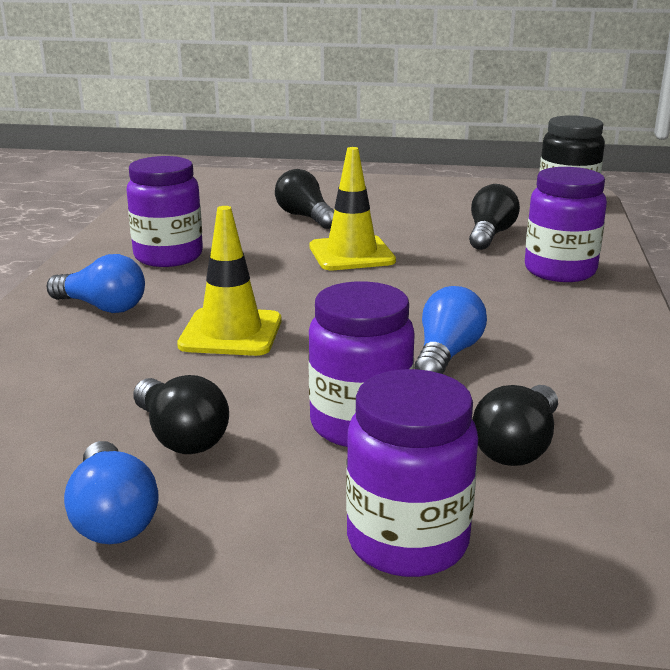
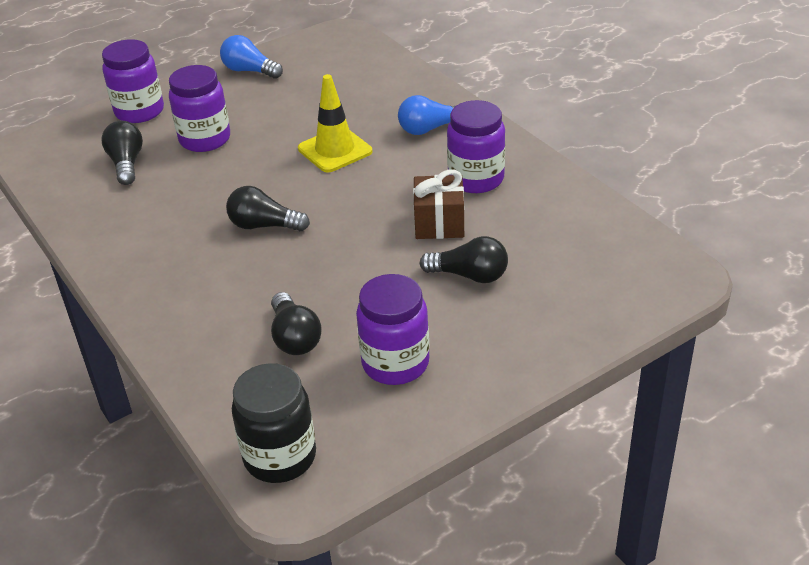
camera: 140 degrees right, 15 degrees up
(180, 436) = (271, 100): black light bulb -> black light bulb (264, 225)
(263, 245) = (439, 223): none -> brown gift
(351, 254) = (366, 249): yellow traffic cone -> none
(446, 355) = (205, 195): blue light bulb -> none
(560, 271) = (199, 315): purple jar -> purple jar (395, 363)

